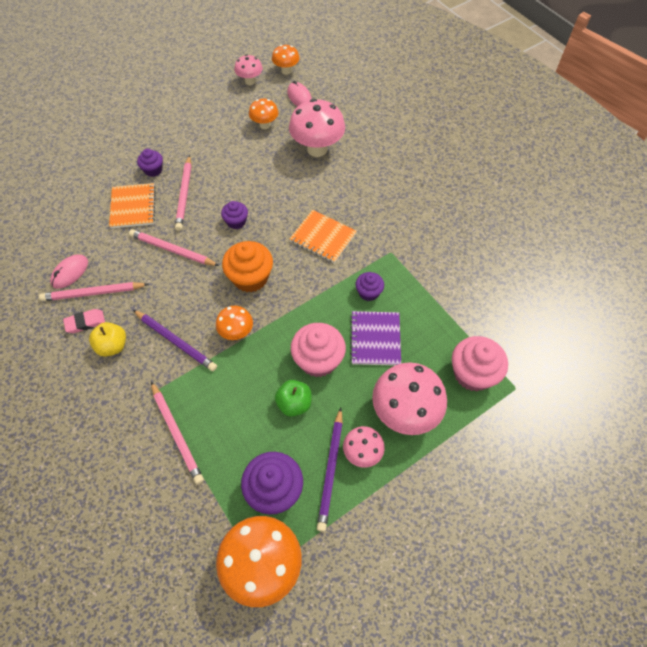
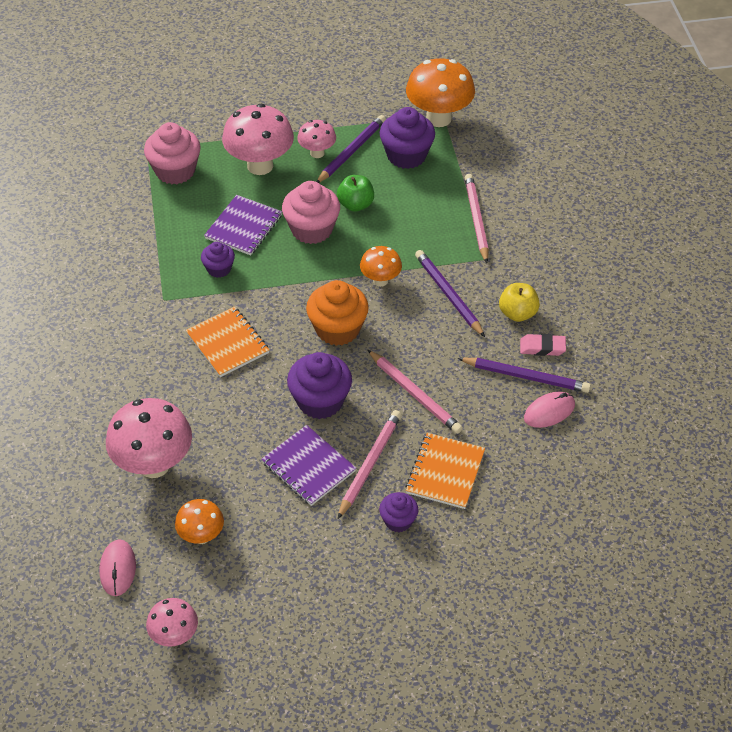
camera: 155 degrees left, 10 degrees down
(93, 293) = (526, 377): pink pencil -> purple pencil
(223, 180) = (308, 467): none -> purple notebook
(236, 222) = (320, 401): purple cupcake -> purple cupcake, size x1.76
(286, 71) = (103, 634): orange mushroom -> none

